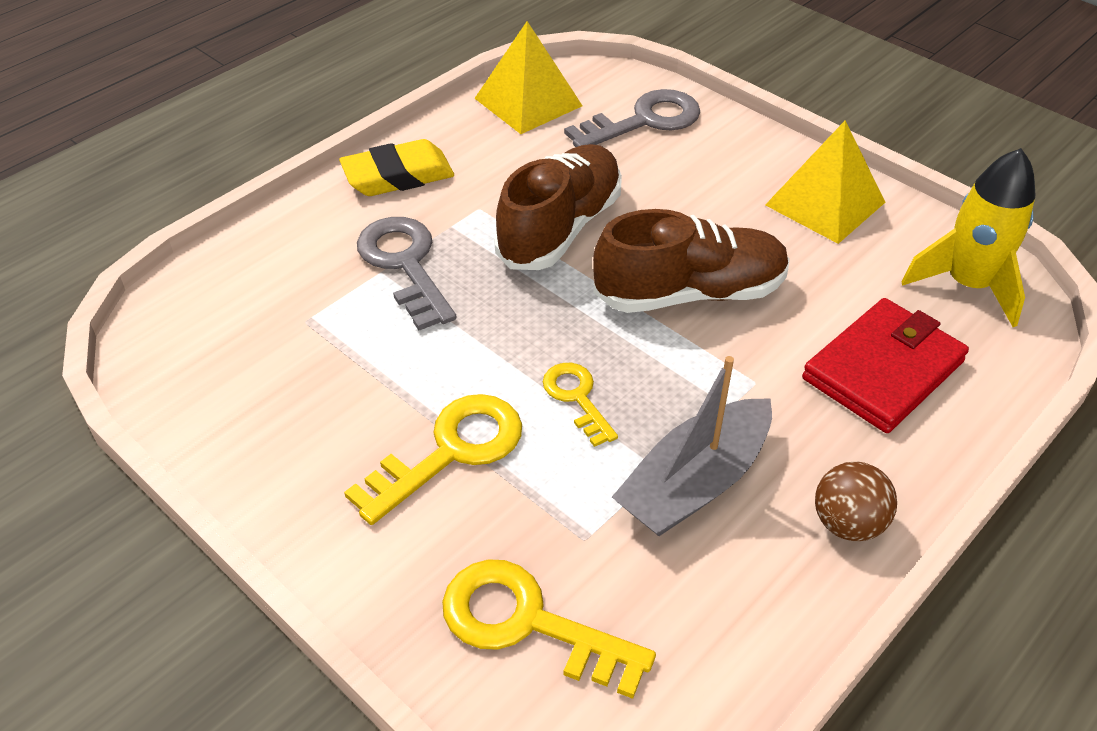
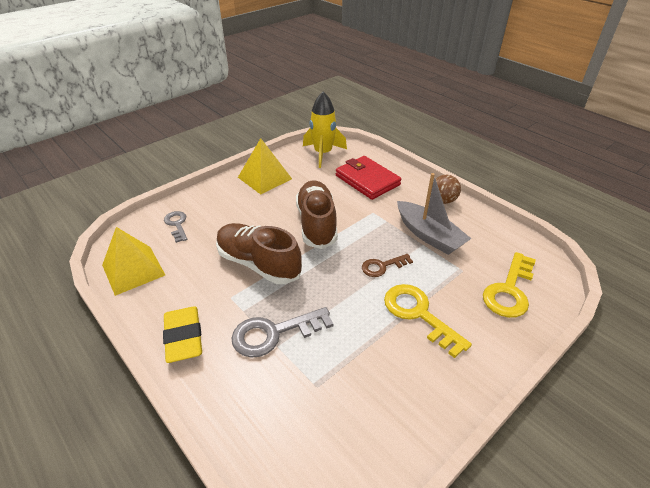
camera: 85 degrees left, 5 degrees down
(577, 398) = (382, 266): yellow key -> brown key
(644, 121) = (177, 224): grey key -> grey key, size x0.60

